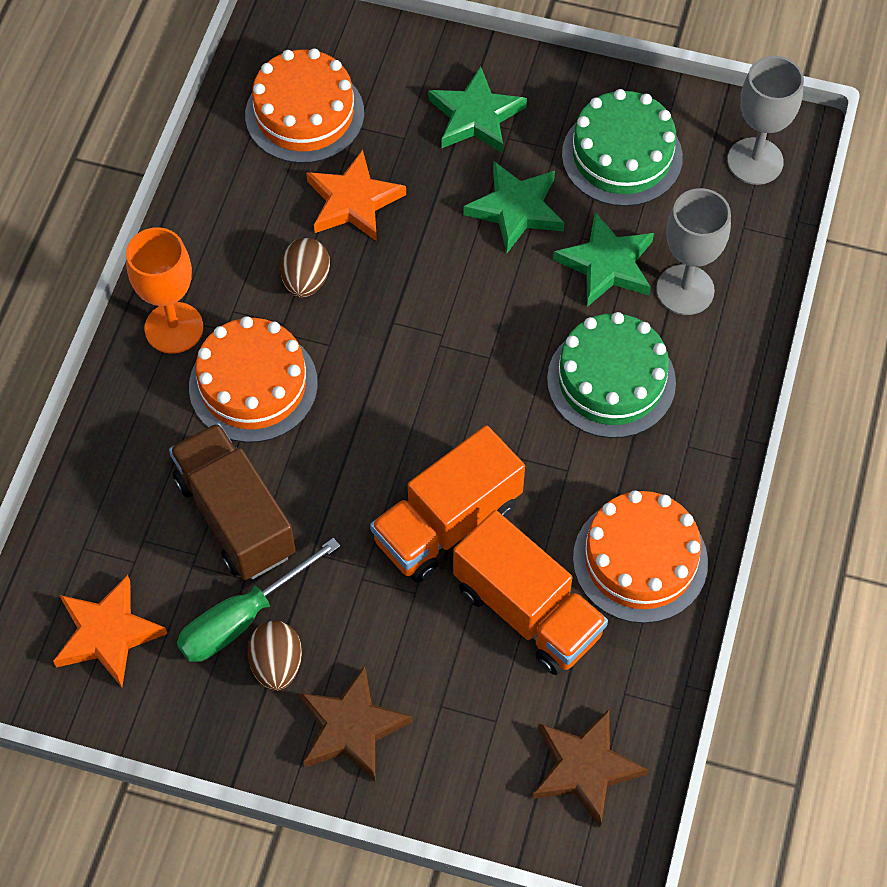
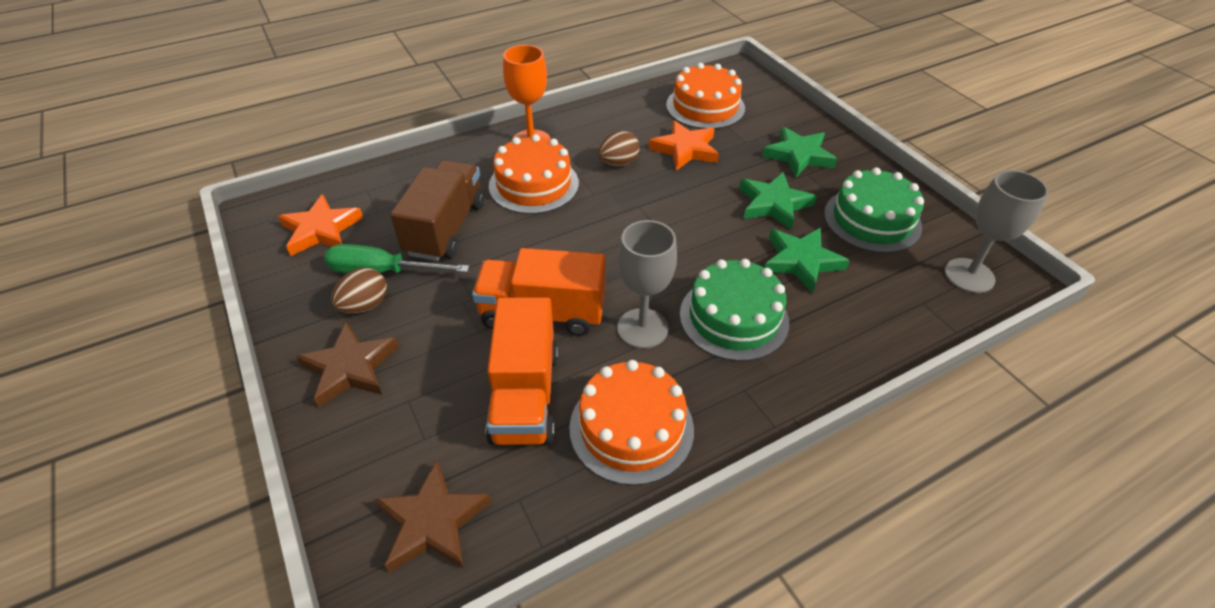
camera: 45 degrees right, 15 degrees down
(685, 290) = (841, 307): grey goblet -> grey goblet (642, 328)

